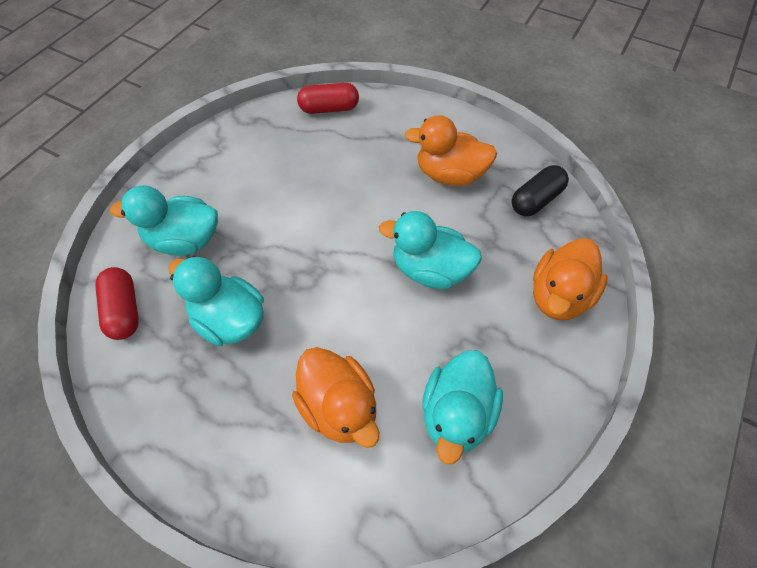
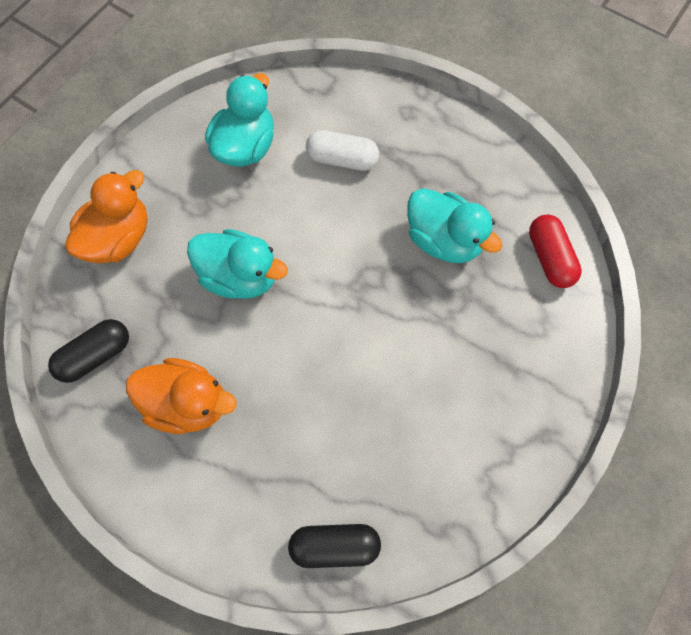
camera: 175 degrees left, 10 degrees up
(185, 240) = (505, 334): turquoise duck -> none
(329, 108) = (334, 546): red capsule -> black capsule
(339, 407) = (342, 159): orange duck -> white capsule

